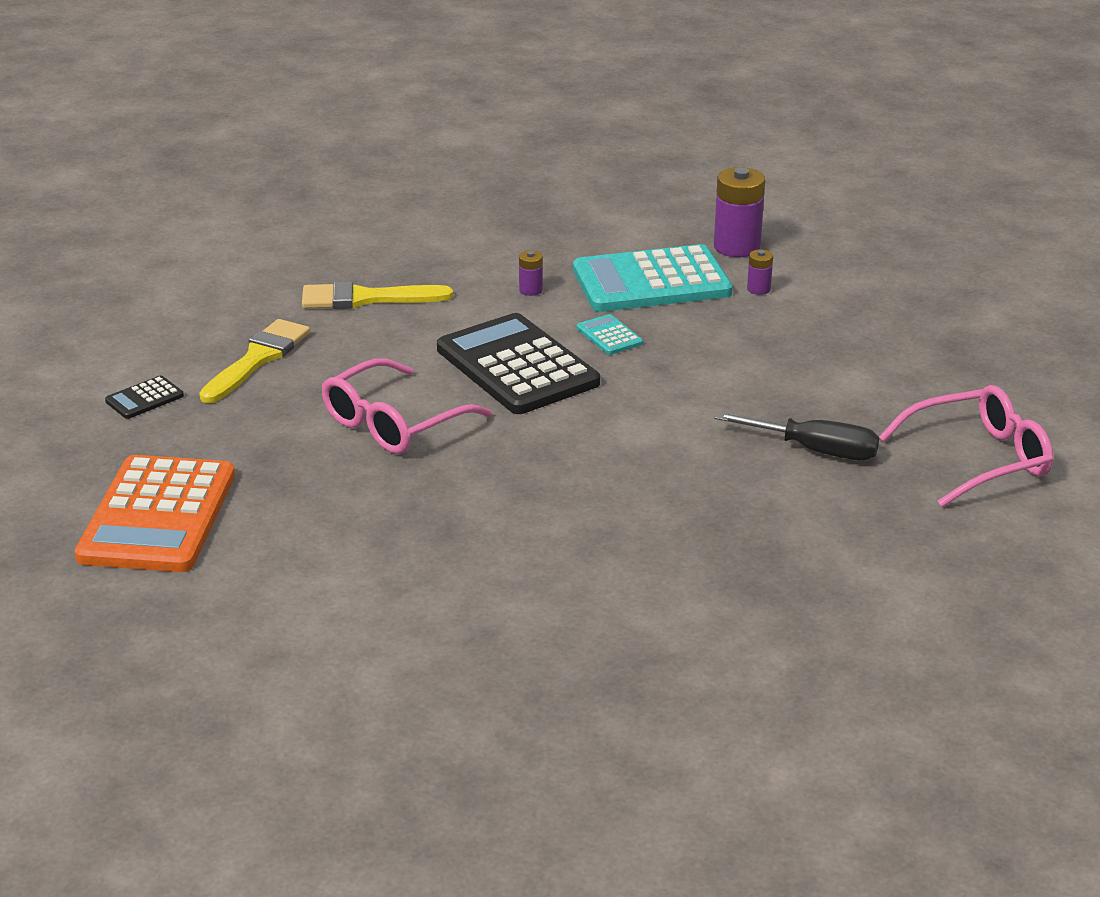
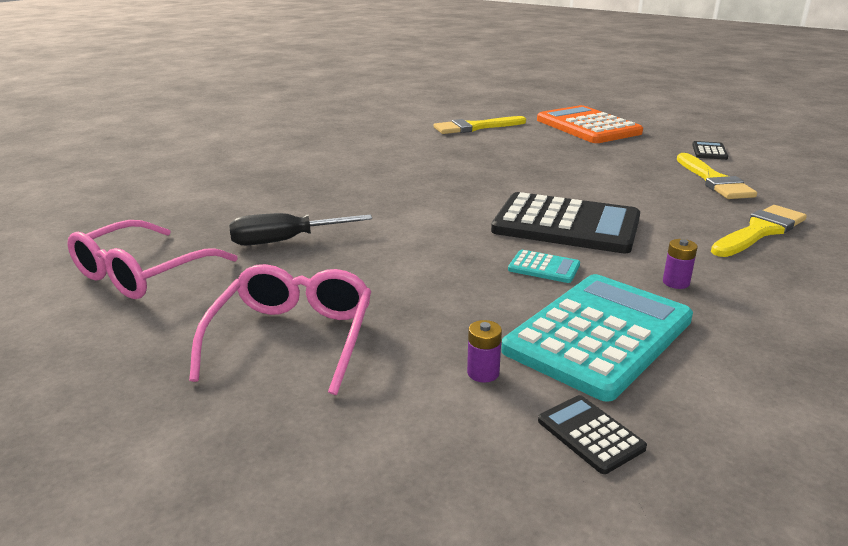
camera: 145 degrees right, 5 degrees down
(317, 591) = (475, 127): none -> yellow brush
(392, 424) = (570, 177): pink glasses -> pink glasses (293, 337)
(737, 247) = (590, 434): purple battery -> black calculator

